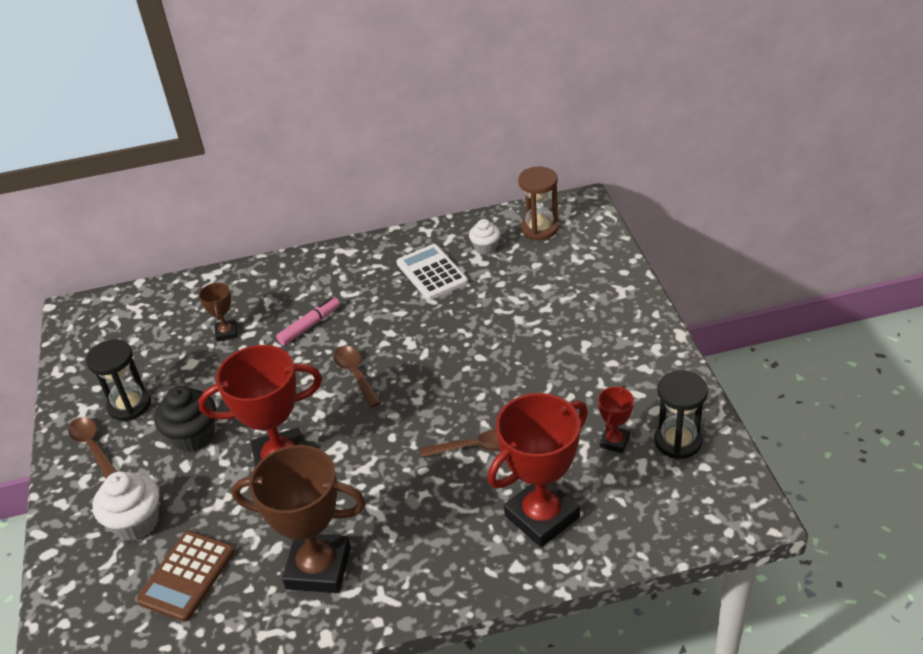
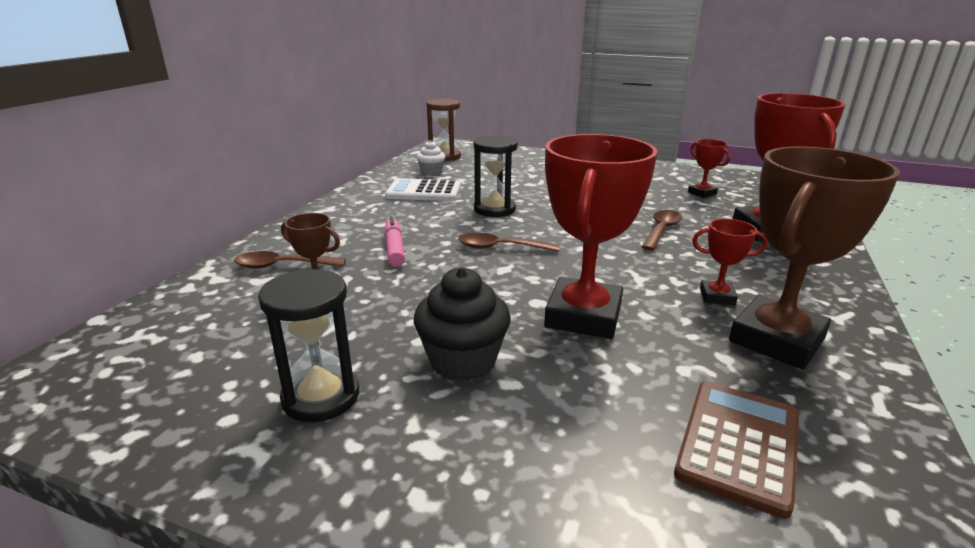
camera: 60 degrees left, 15 degrees down
(92, 446) = (353, 463): brown spoon -> brown spoon (282, 266)
(136, 522) = (584, 464): white cupcake -> none
(186, 576) = (739, 445): brown calculator -> brown calculator turned 120 degrees counterclockwise
(365, 520) = (717, 296): none -> red trophy
(678, 441) = (718, 180): black hourglass -> black hourglass (494, 209)

